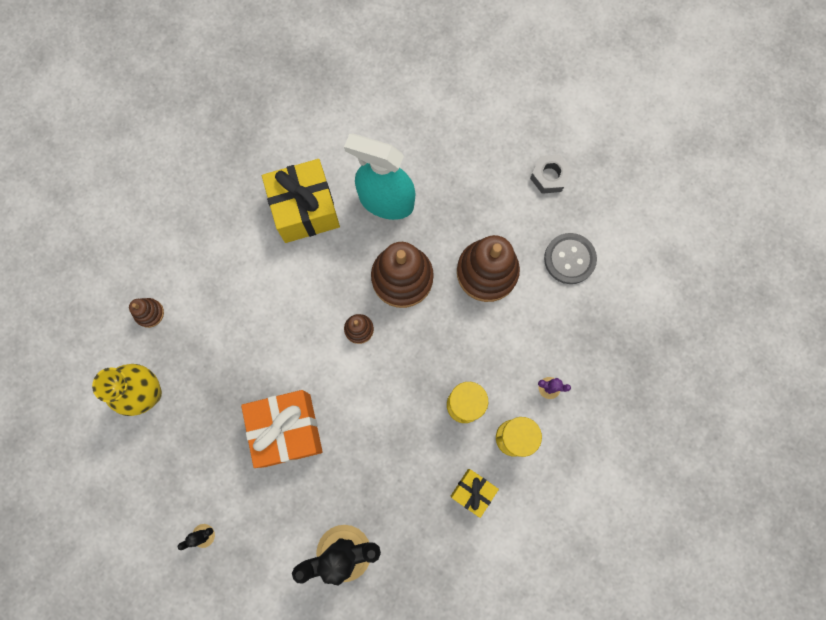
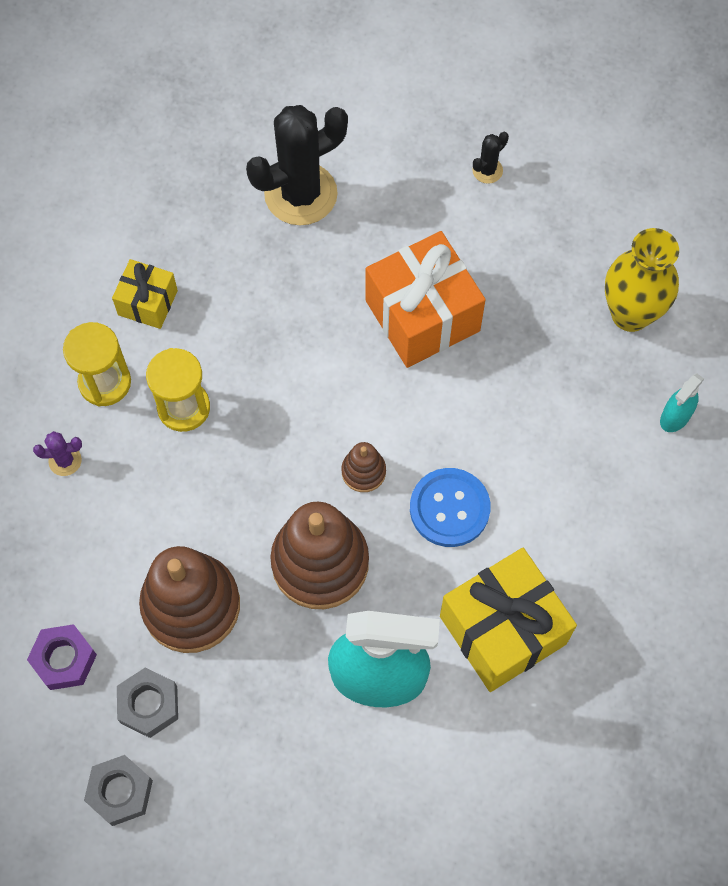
camera: 165 degrees right, 10 degrees down
(149, 313) = (675, 417): brown stacking toy -> turquoise spray bottle
(312, 291) = (449, 508): none -> blue button
(524, 220) = (149, 704): none -> grey nut
(569, 259) = (64, 659): grey button -> purple nut

